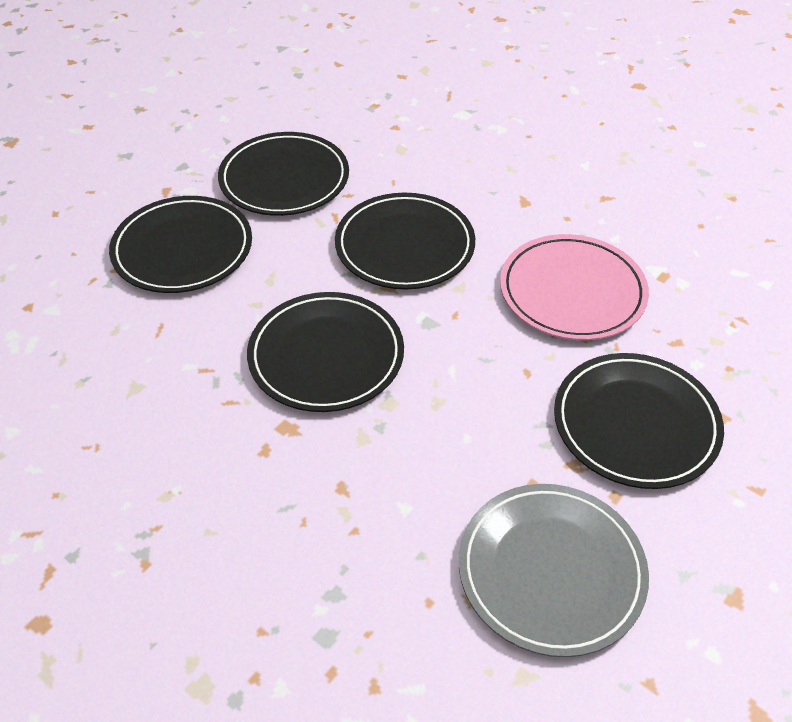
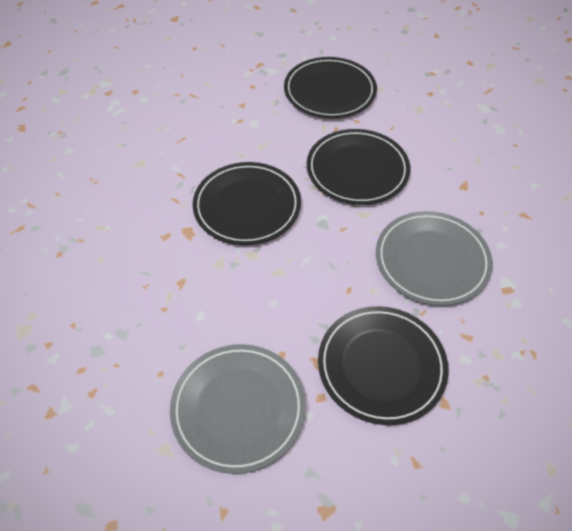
camera: 40 degrees right, 5 degrees up
(183, 249) = (235, 102): black plate -> none
(572, 292) = (432, 260): pink plate -> grey plate

